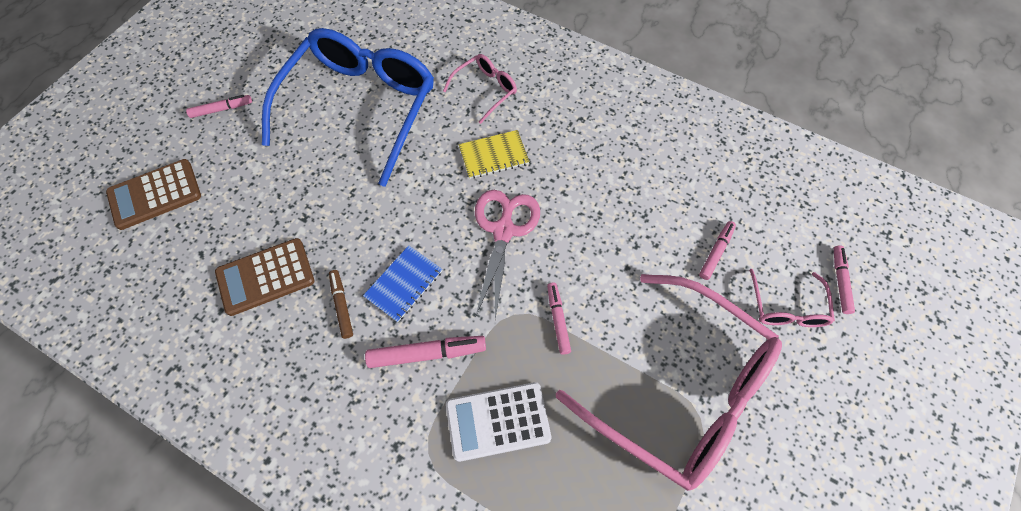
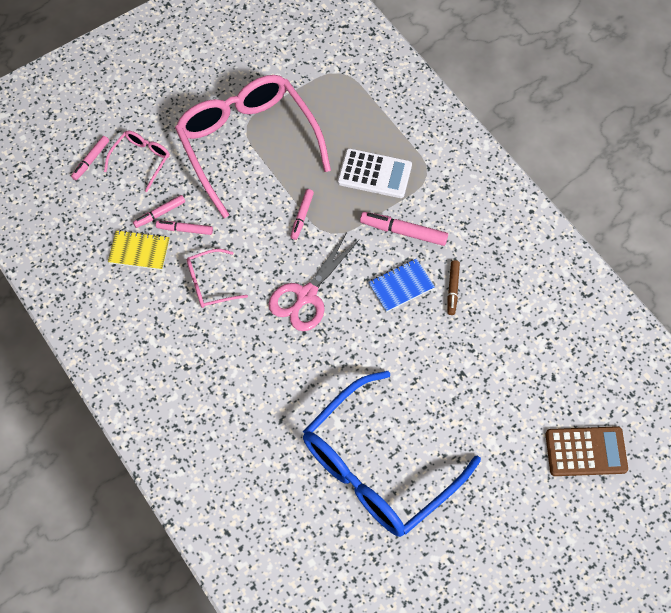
camera: 155 degrees left, 0 degrees up
(221, 109) = (510, 524): pink marker -> pink marker (185, 230)
(265, 277) = (505, 335): brown calculator -> none
(485, 90) = (253, 435): pink glasses -> pink glasses (210, 283)
(493, 156) = (281, 364): yellow notebook -> yellow notebook (139, 251)

